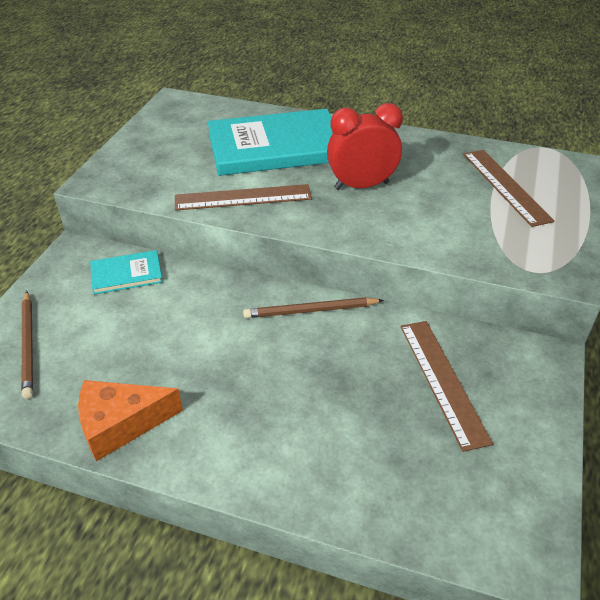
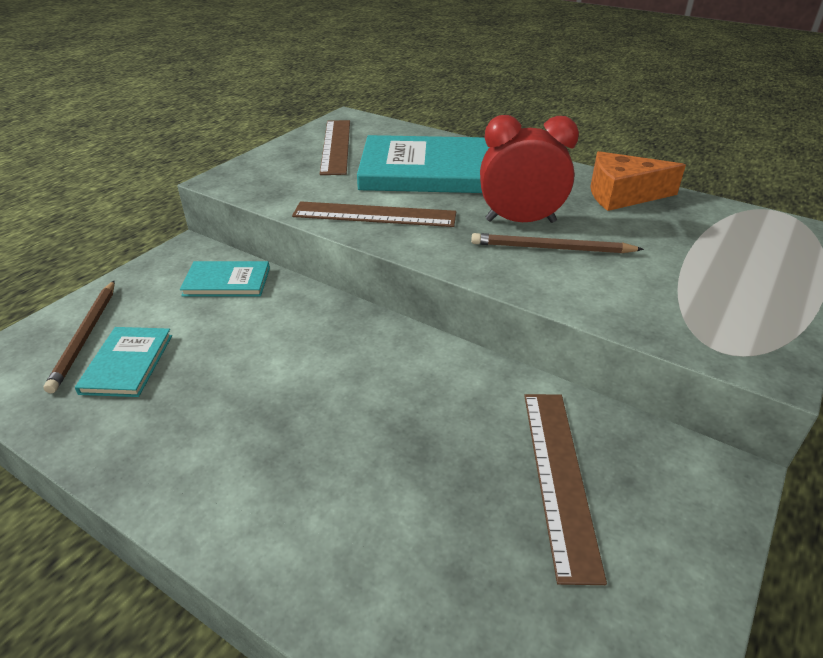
camera: 15 degrees right, 5 degrees down
(79, 361) = (127, 364): none -> turquoise book
(121, 424) = (132, 444): orange cheese -> orange cheese (622, 195)
(311, 311) = (417, 356): brown pencil -> brown pencil (552, 248)
(505, 186) = (709, 245): brown ruler -> brown ruler (335, 146)

